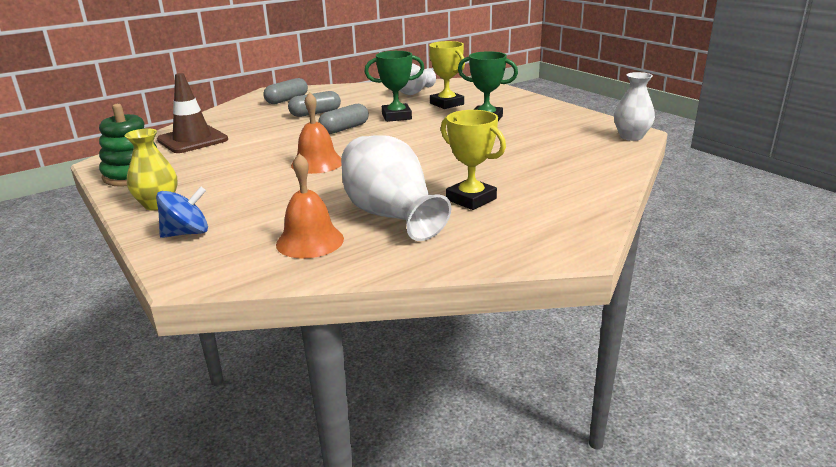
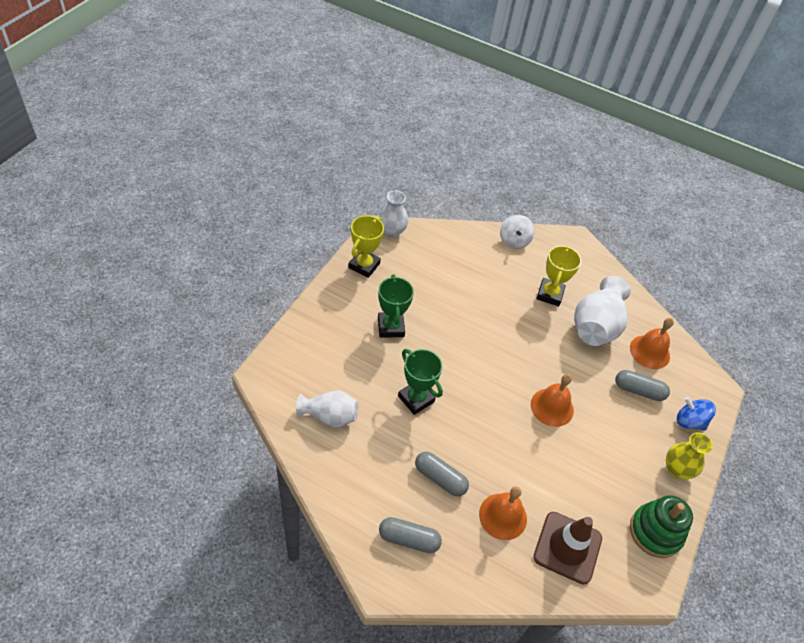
camera: 125 degrees left, 25 degrees up
(254, 125) = (503, 516): none -> orange bell
(344, 129) = (469, 427): grey capsule -> grey capsule (638, 390)
(446, 104) = (358, 371): yellow trophy -> yellow trophy (364, 265)
(590, 199) = (514, 241): none -> white spinning top

